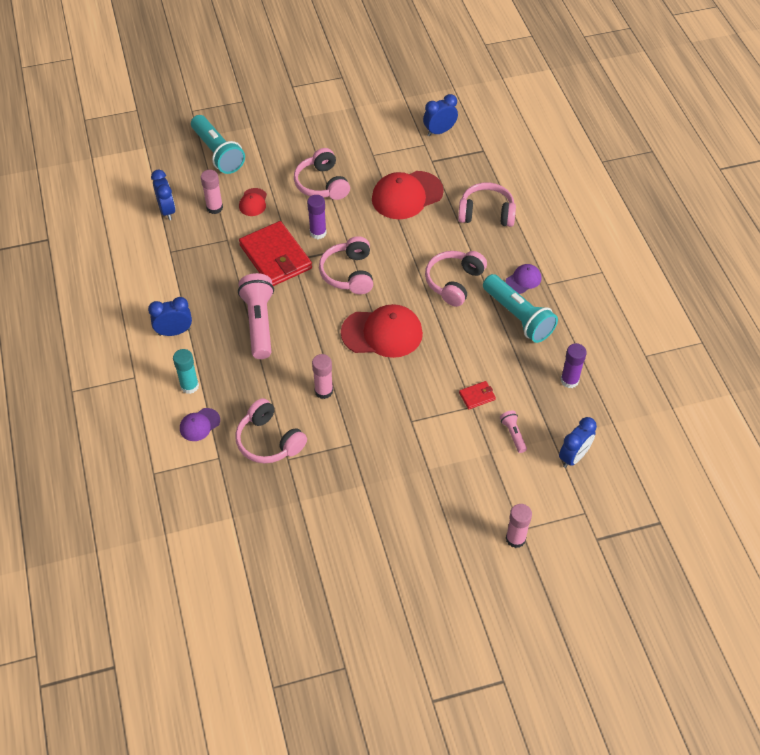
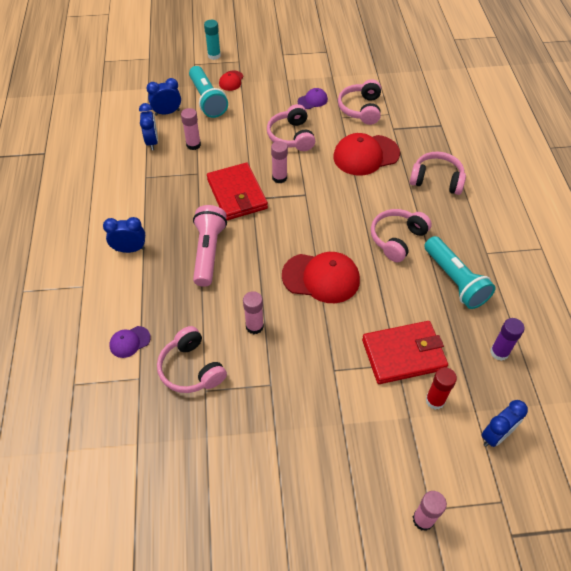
camera: 10 degrees right, 0 degrees up
(189, 386) = (130, 302): turquoise glue stick -> turquoise glue stick (214, 55)
(253, 202) = (228, 144): red cap -> red cap (231, 81)
(318, 233) = (279, 177): purple glue stick -> pink glue stick
(349, 273) = (300, 218): pink headphones -> pink headphones (361, 109)
(439, 131) = (404, 104): blue clock -> blue clock (167, 112)
(477, 396) = (403, 354): red wallet -> red wallet, size x2.37
(513, 434) = (435, 400): pink flashlight -> red glue stick
(523, 280) = (464, 246): purple cap -> purple cap (312, 100)

